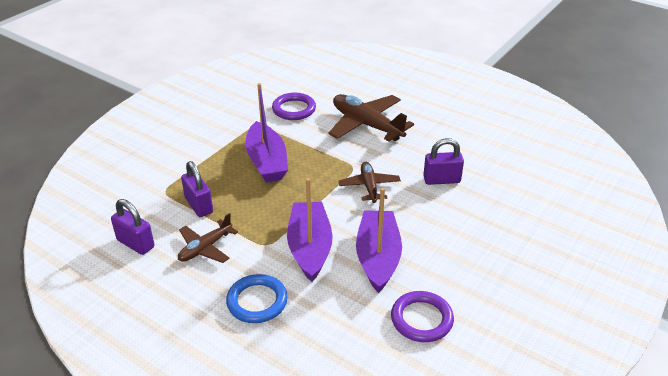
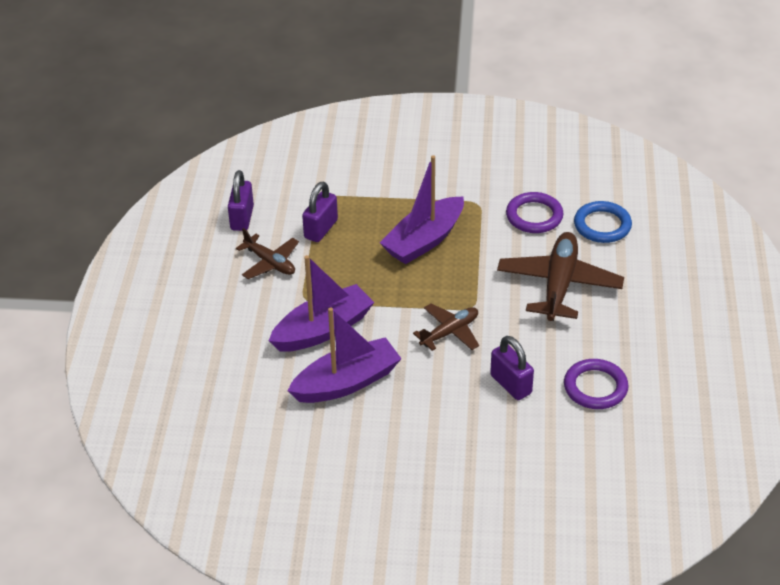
camera: 60 degrees right, 5 degrees up
(205, 248) = (270, 263): brown plane -> brown plane turned 150 degrees counterclockwise
(257, 301) = (231, 327): blue ring -> blue ring (602, 225)
(421, 319) = (287, 445): purple ring -> purple ring (595, 387)

